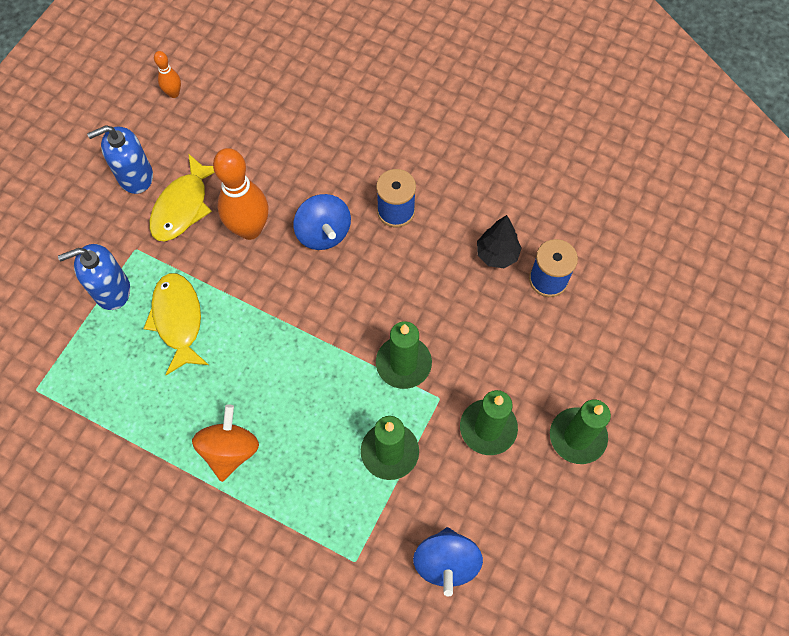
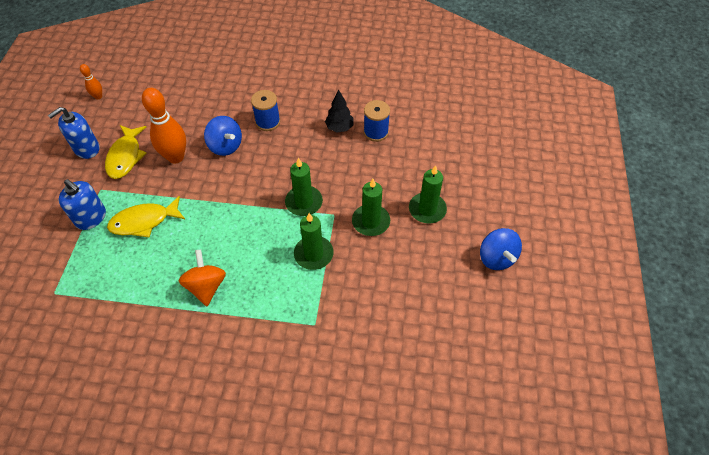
camera: 20 degrees left, 10 degrees down
(111, 290) = (91, 218): blue soap dispenser -> blue soap dispenser turned 105 degrees counterclockwise
(178, 320) = (144, 221): yellow fish -> yellow fish turned 75 degrees counterclockwise
(446, 562) = (374, 305): blue spinning top -> blue spinning top (496, 258)

